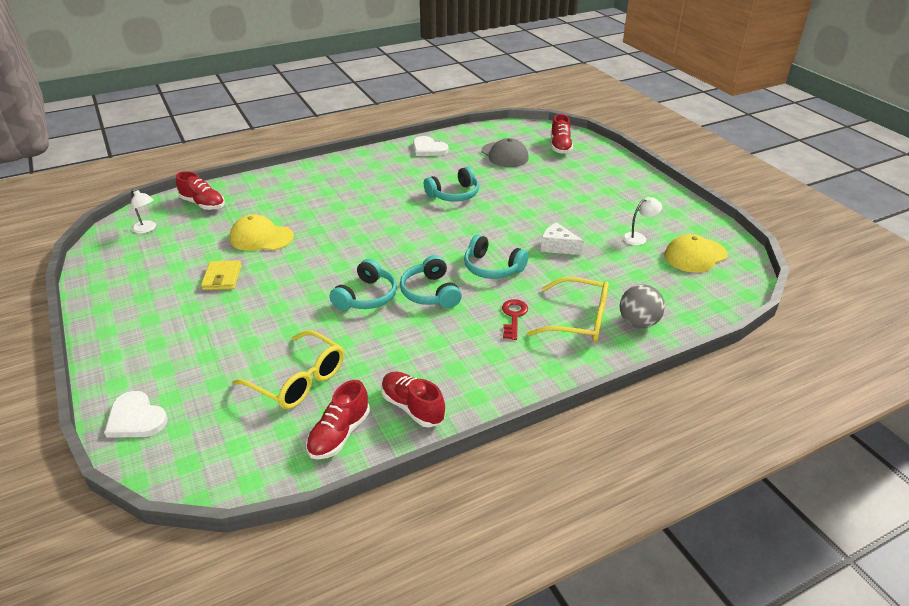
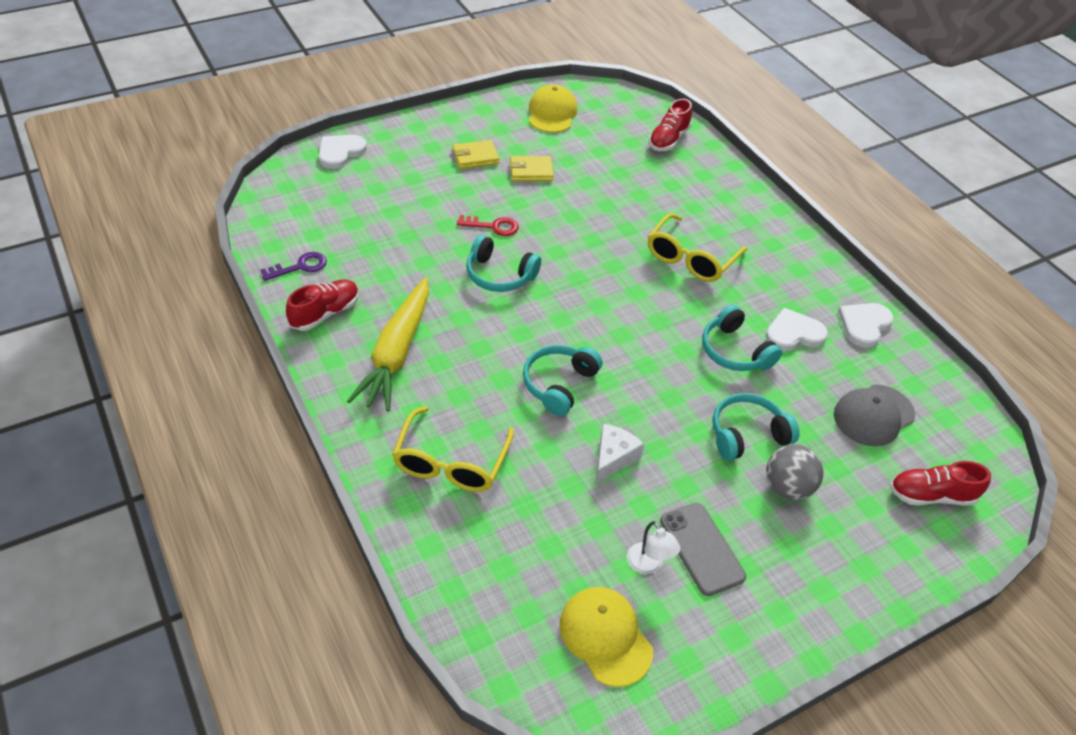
camera: 85 degrees right, 10 degrees up
(147, 229) = (613, 111): white lamp -> none
(186, 312) = (475, 157): none -> yellow wallet
(261, 237) = (606, 189): yellow cap -> yellow cap (552, 113)
(299, 380) = (373, 236): yellow glasses -> yellow glasses (691, 258)
(339, 434) = (300, 267): red shoe -> purple key
(430, 292) = (507, 326): turquoise headphones -> turquoise headphones (747, 434)
(436, 172) = (794, 333): none -> white heart
(464, 355) = (396, 353): none -> yellow carrot
(513, 316) = (460, 399): red key -> red key (493, 226)
(620, 218) = (701, 548): none -> grey phone
(638, 323) = (442, 527): grey ball -> grey ball (787, 487)

